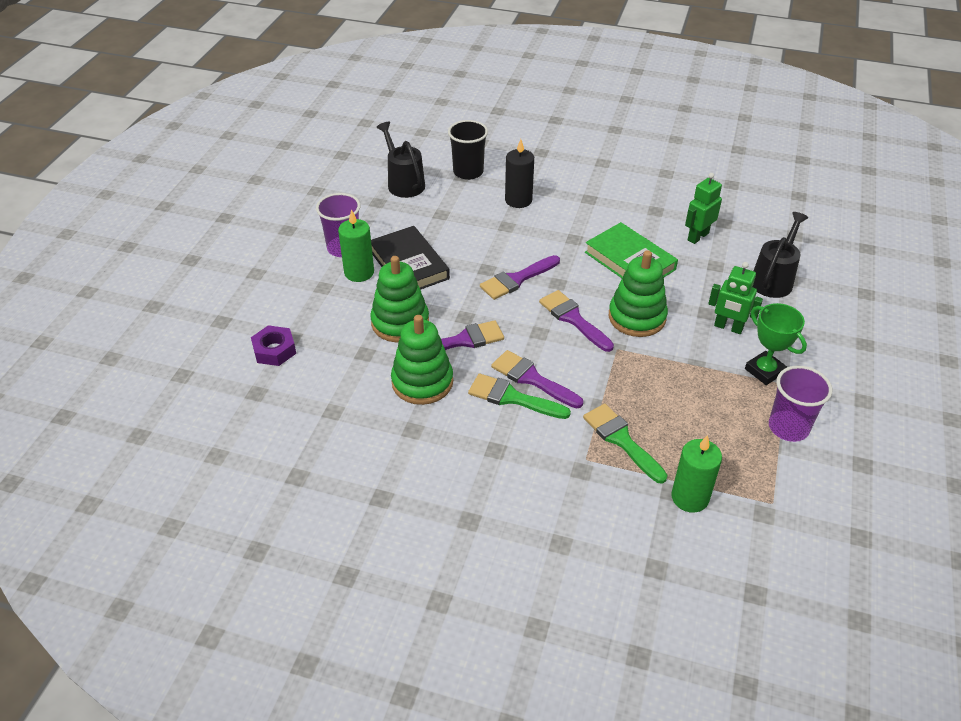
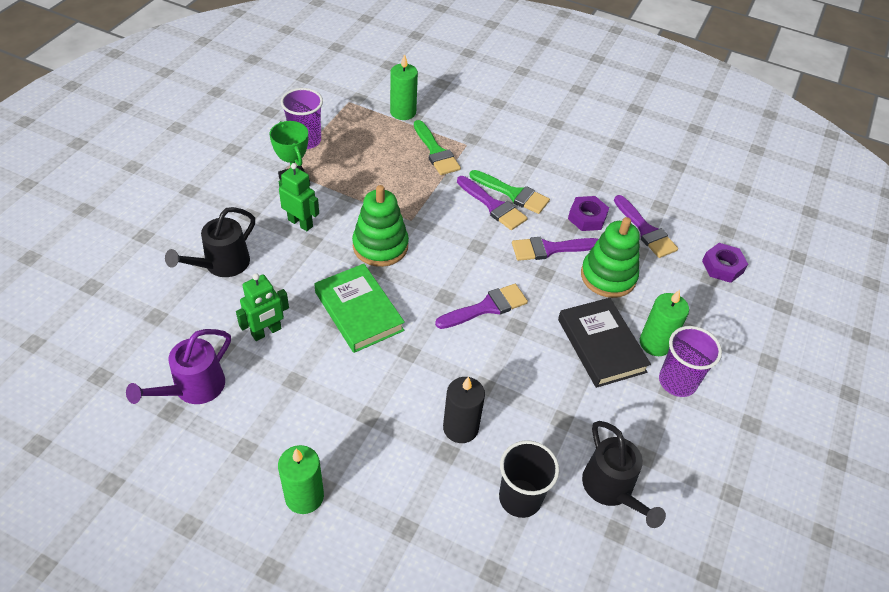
camera: 175 degrees left, 5 degrees up
(422, 382) = (587, 217): green stacking toy -> purple nut
(573, 319) = (441, 254): purple brush -> purple brush (645, 230)
(612, 157) = (304, 496): none -> green candle
(726, 197) = (193, 389): none -> purple watering can

